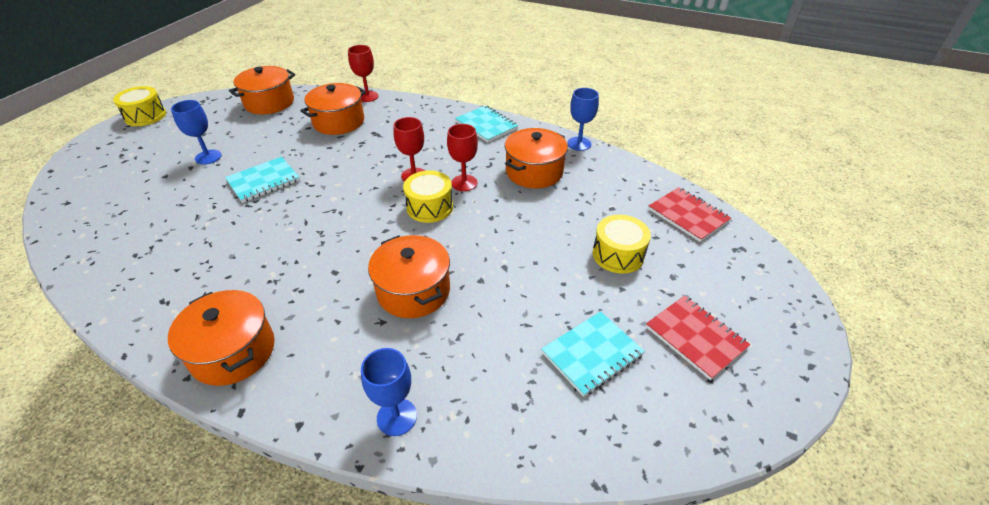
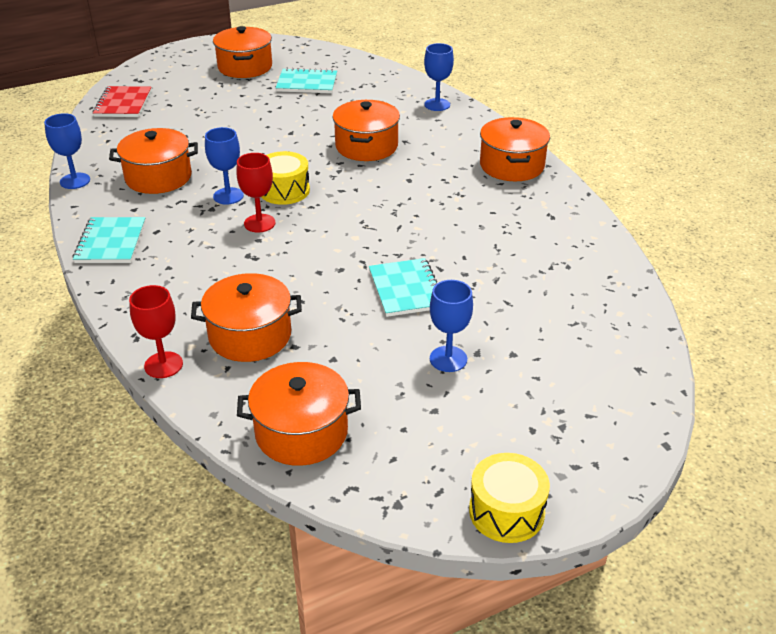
camera: 140 degrees left, 5 degrees down
(263, 181) = (406, 289): turquoise notebook -> turquoise notebook turned 75 degrees clockwise
(464, 183) = (228, 196): red goblet -> blue goblet
(618, 254) = (211, 107): yellow drum -> none
(695, 337) = (245, 67): red notebook -> orange pot

